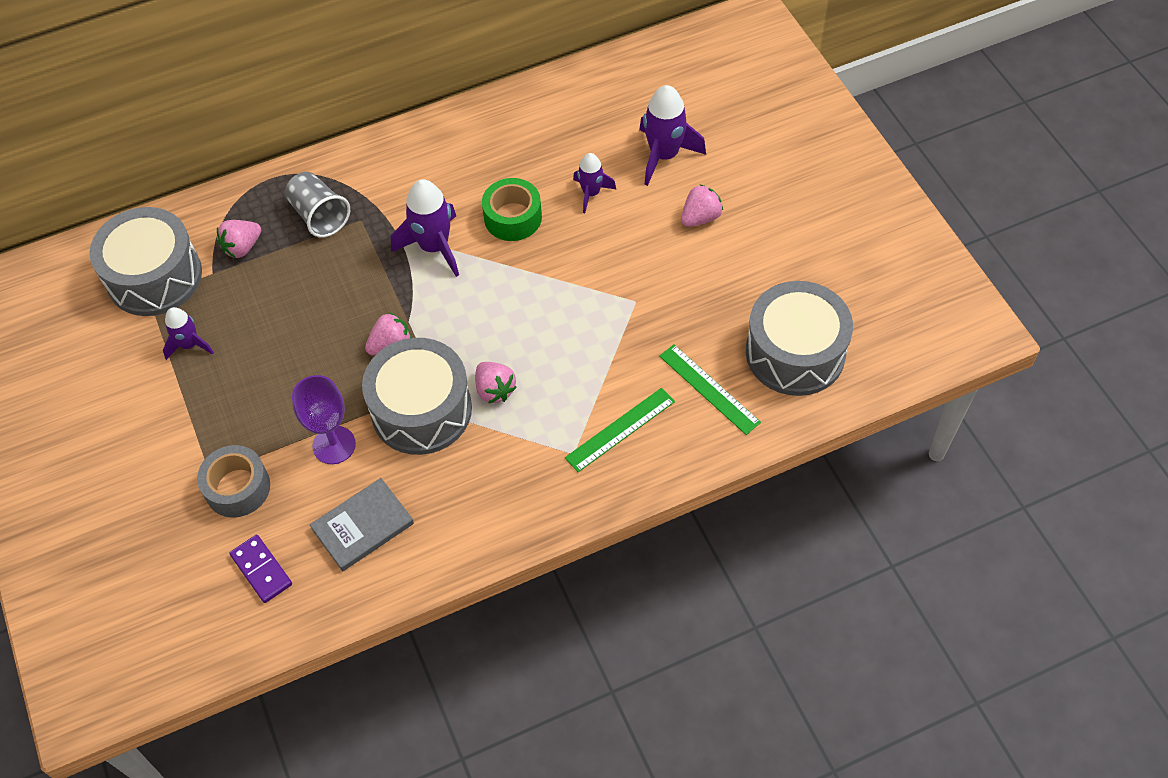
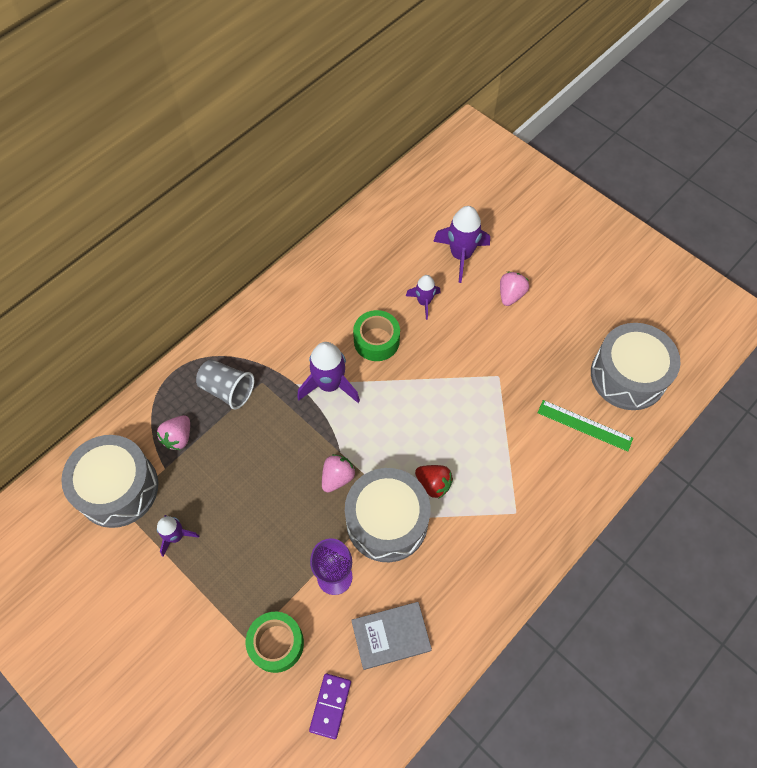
camera: 25 degrees left, 5 degrees up
(237, 488) = (276, 643): grey tape -> green tape
(261, 570) = (330, 706): purple domino -> purple domino turned 75 degrees clockwise
(363, 526) = (391, 636): grey book -> grey book turned 45 degrees clockwise
(495, 390) = (433, 484): pink strawberry -> red strawberry
(620, 429) = (539, 481): green ruler -> none

